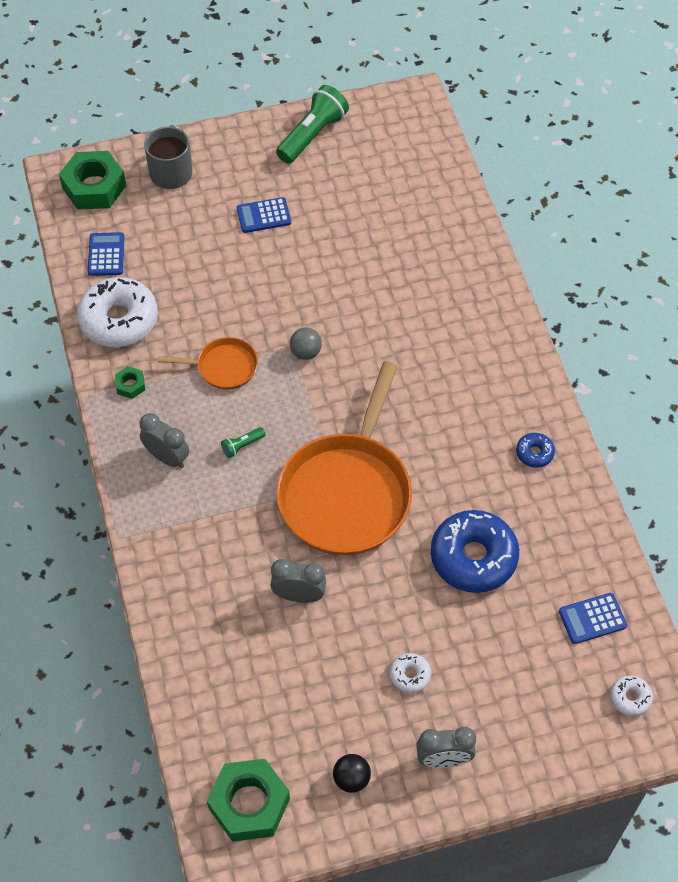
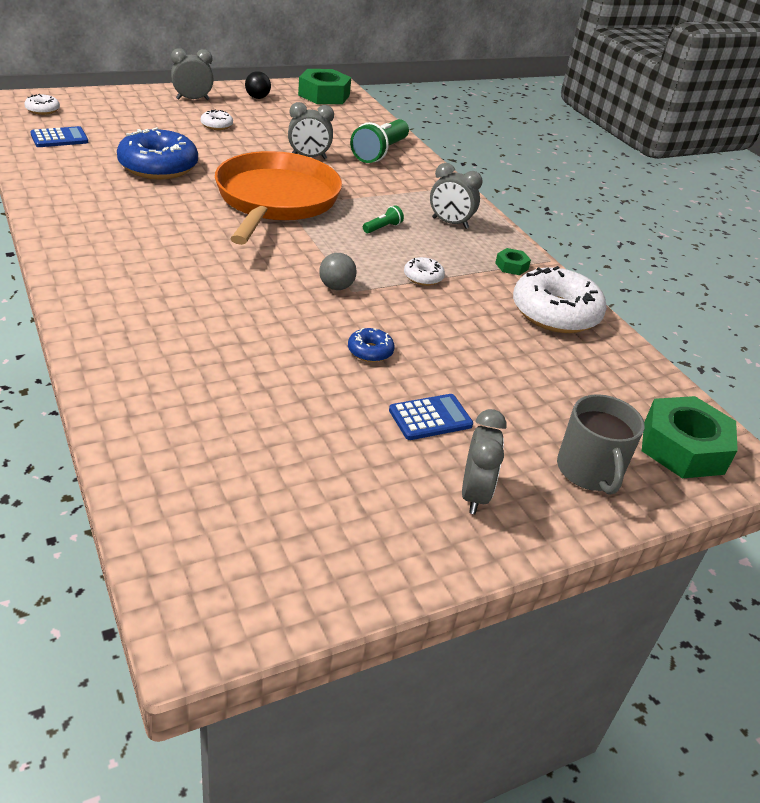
camera: 165 degrees right, 20 degrees down
(106, 254) = (611, 371): blue calculator -> none
(223, 367) = (423, 277): orange pan -> white donut
(253, 160) = (474, 494): none -> grey clock
(312, 135) = (389, 541): green flashlight -> green flashlight (380, 152)
(534, 453) = (83, 216): blue donut -> blue donut (370, 351)

